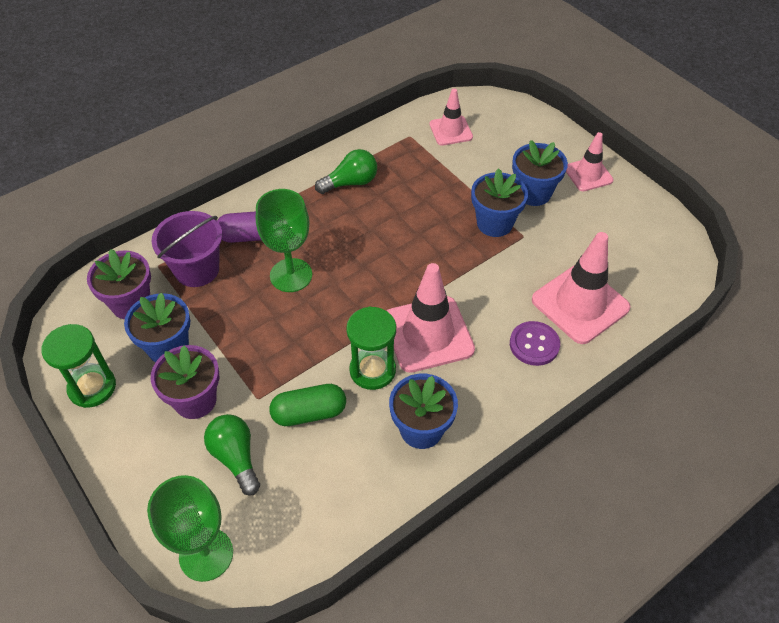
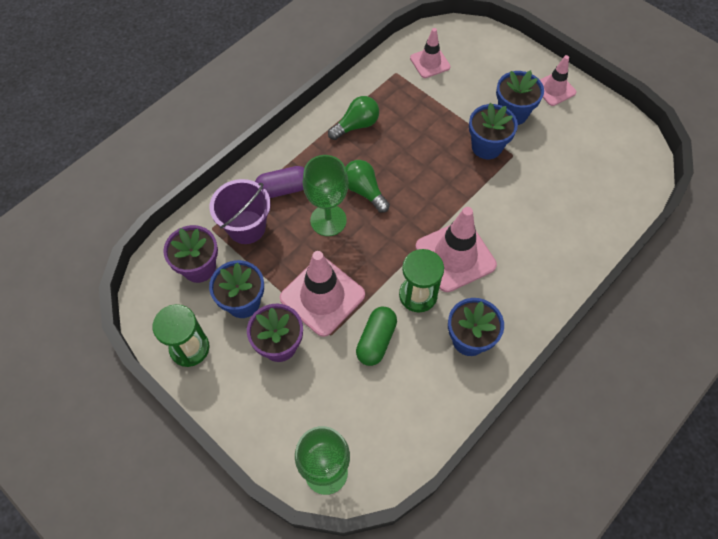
camera: 10 degrees left, 10 degrees up
(235, 457) = (327, 388): green light bulb -> green light bulb (364, 191)
(309, 413) = (376, 340): green capsule -> green capsule turned 45 degrees counterclockwise
(534, 344) = (542, 251): purple button -> none
(580, 304) = (571, 210): pink traffic cone -> pink traffic cone (322, 296)

